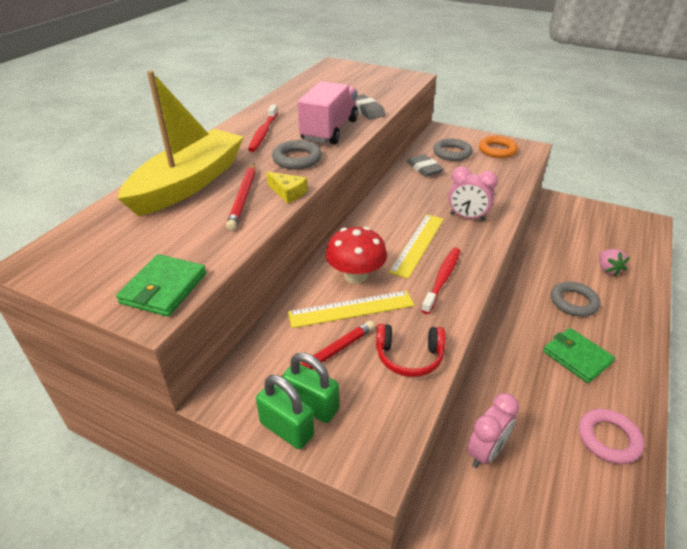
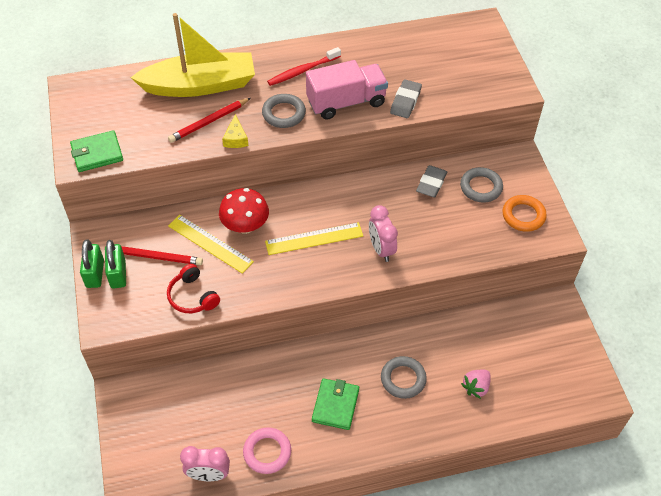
camera: 50 degrees right, 15 degrees up
(442, 279) = (285, 274): red toothbrush -> none
(485, 452) = (200, 388): pink clock -> pink clock (208, 474)

